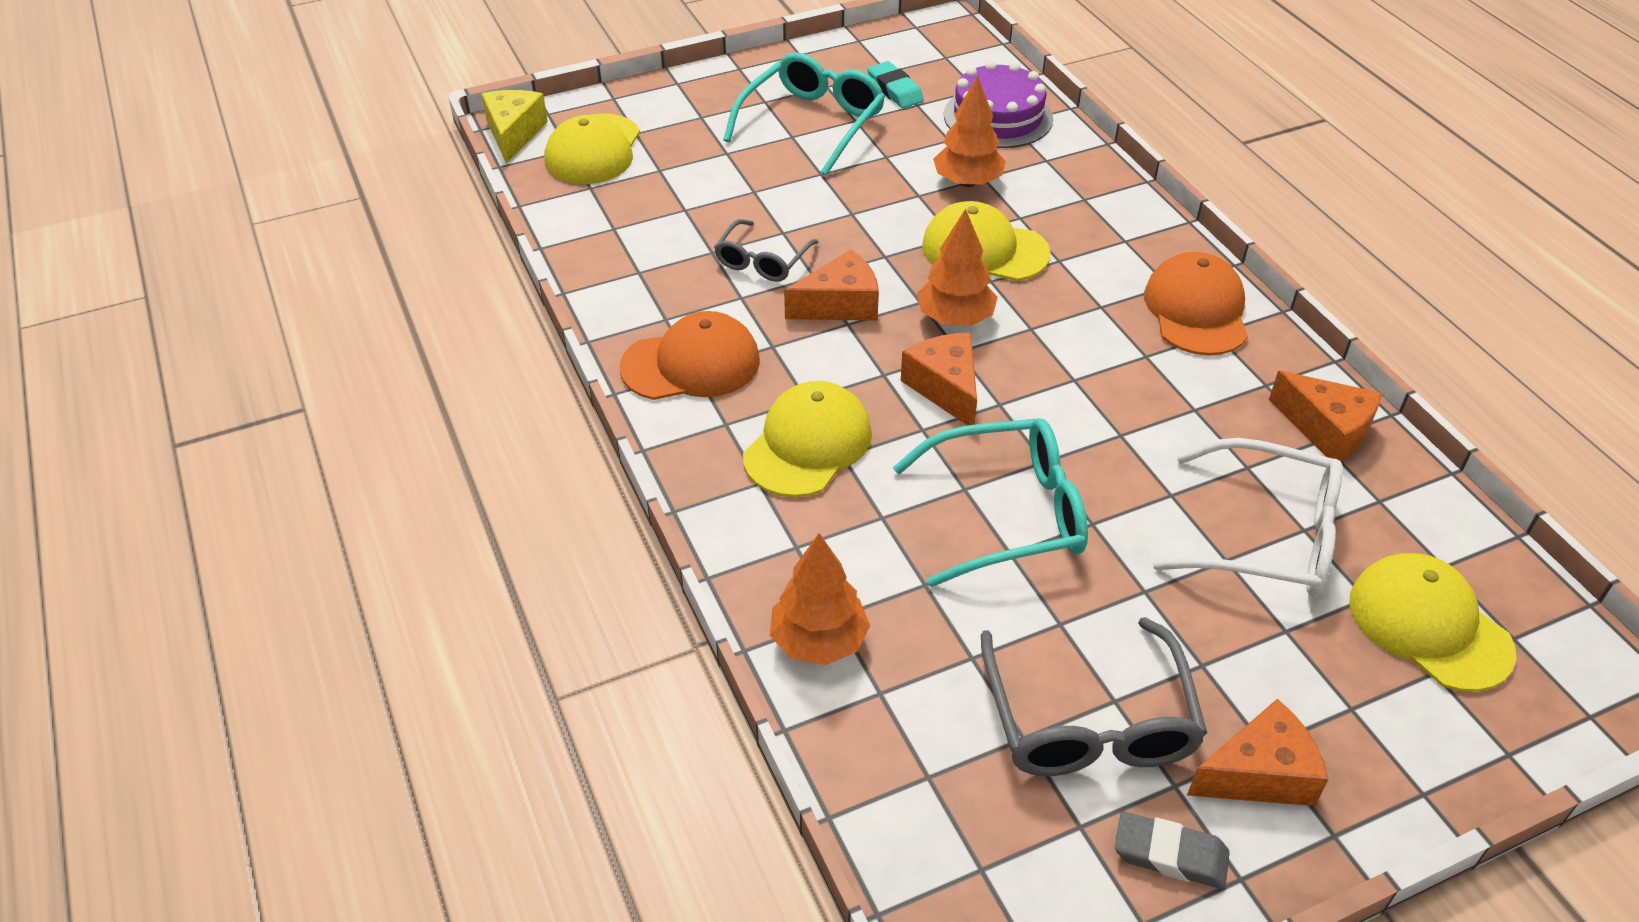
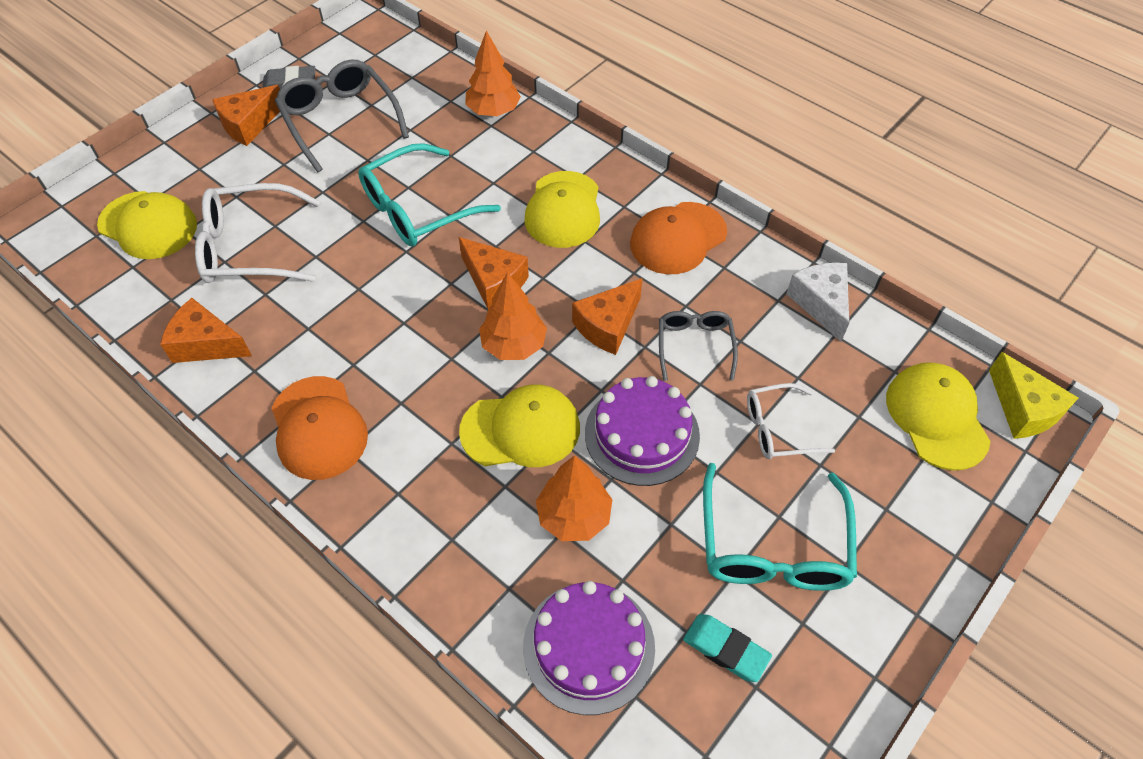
camera: 155 degrees right, 10 degrees up
(598, 255) = (821, 303): none -> white cheese
(741, 182) = (777, 429): none -> white glasses
(869, 214) = (642, 434): none -> purple cake

